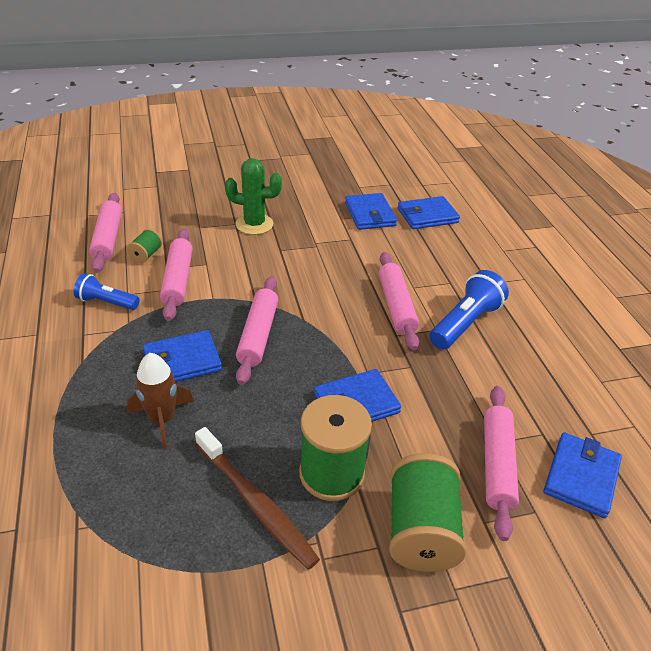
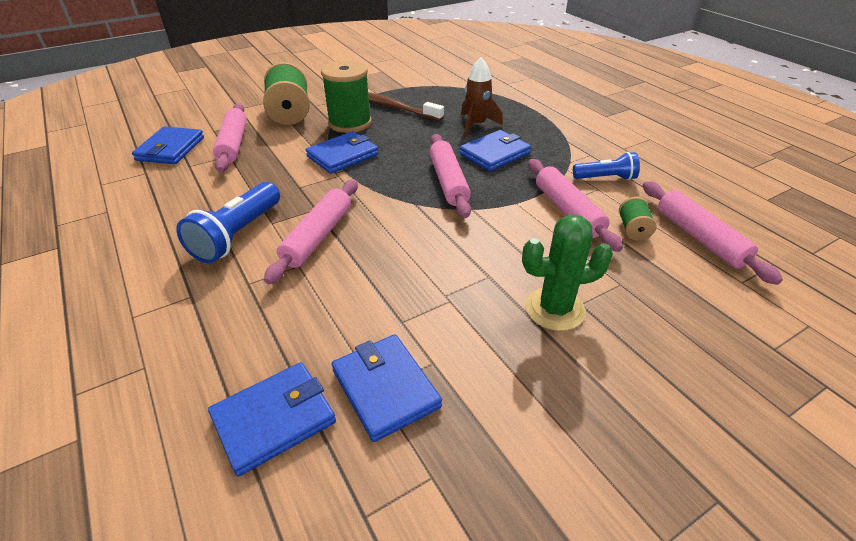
camera: 165 degrees right, 0 degrees up
(396, 306) = (318, 236): pink rolling pin -> pink rolling pin turned 45 degrees clockwise

